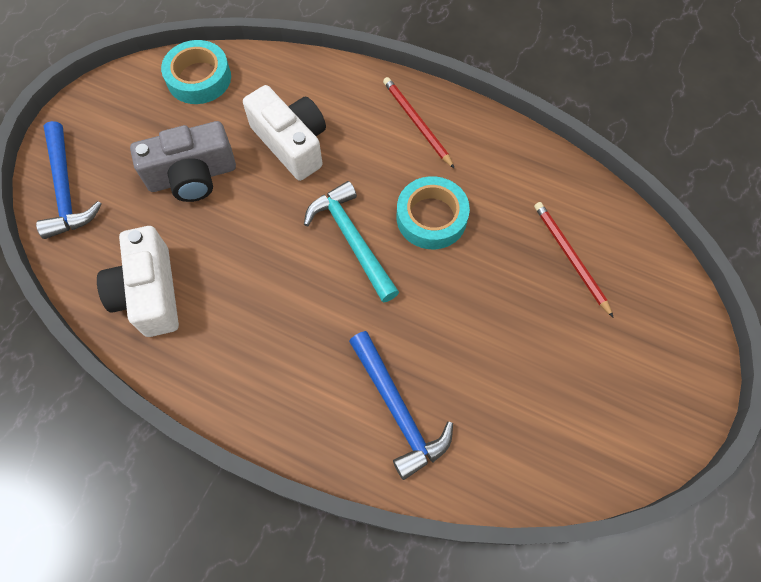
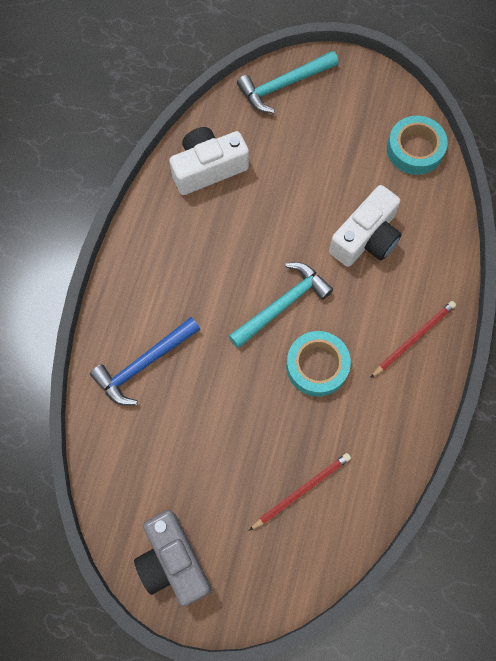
camera: 80 degrees right, 5 degrees up
(66, 190) = (283, 85): blue hammer -> turquoise hammer
(192, 176) = (316, 170): grey camera -> grey camera (173, 561)

